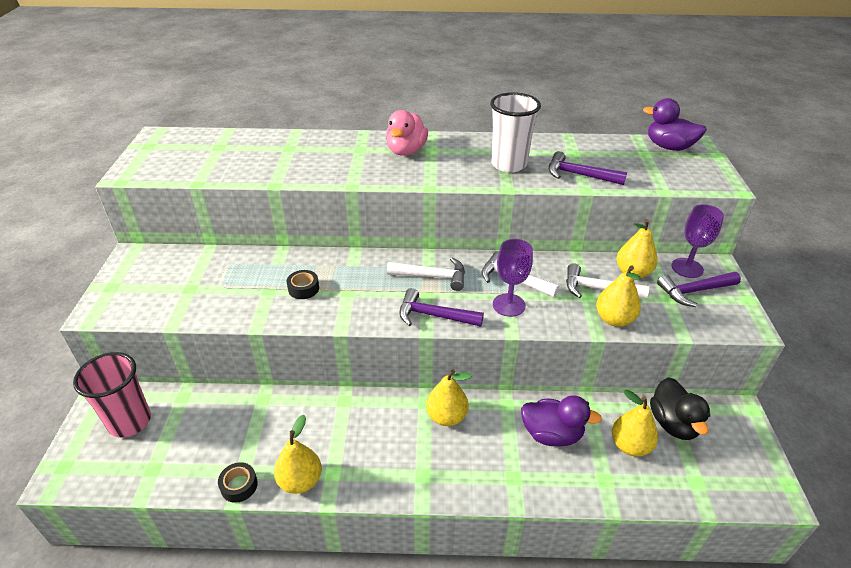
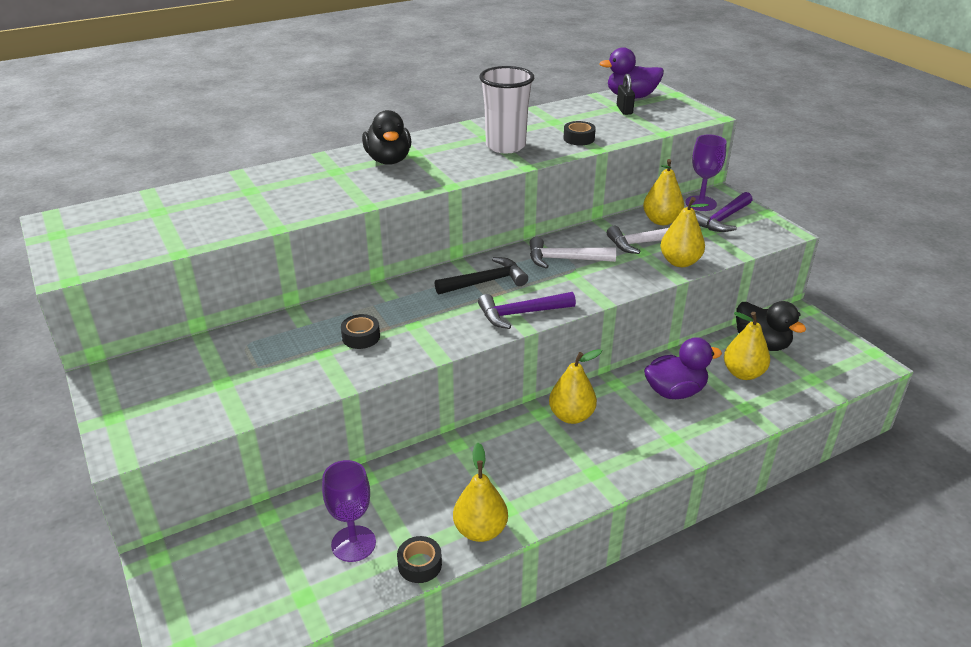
camera: 30 degrees left, 5 degrees down
(130, 422) = (226, 567): pink cup -> none
(406, 151) = (388, 160): pink duck -> black duck
(432, 276) = (486, 282): white hammer -> black hammer
(509, 305) = (581, 281): purple goblet -> purple goblet (353, 543)
(578, 175) = (579, 138): purple hammer -> black tape
(649, 158) = (624, 110): none -> black padlock

